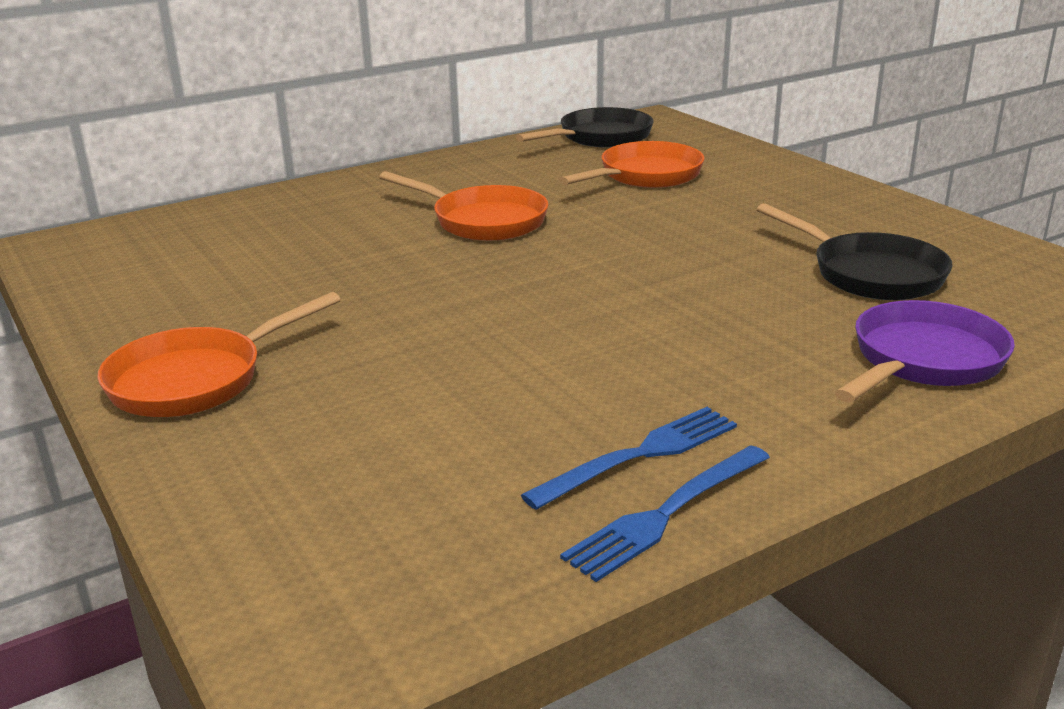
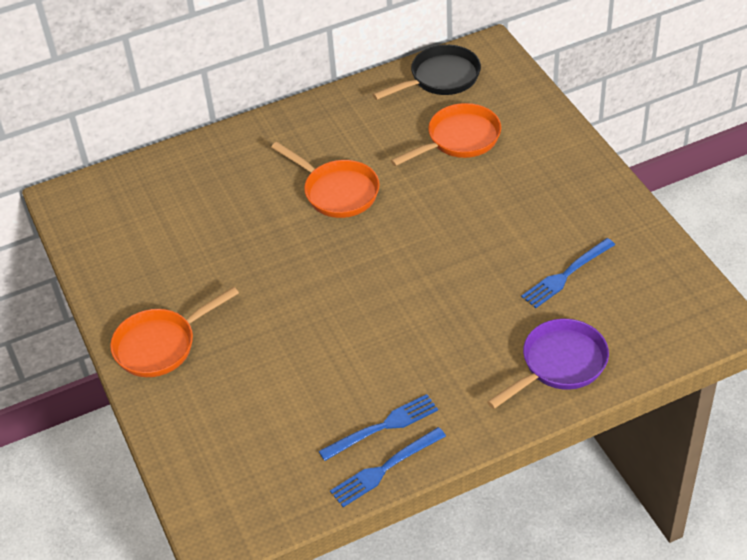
camera: 10 degrees right, 20 degrees up
(869, 274) = (565, 275): black pan -> blue fork

